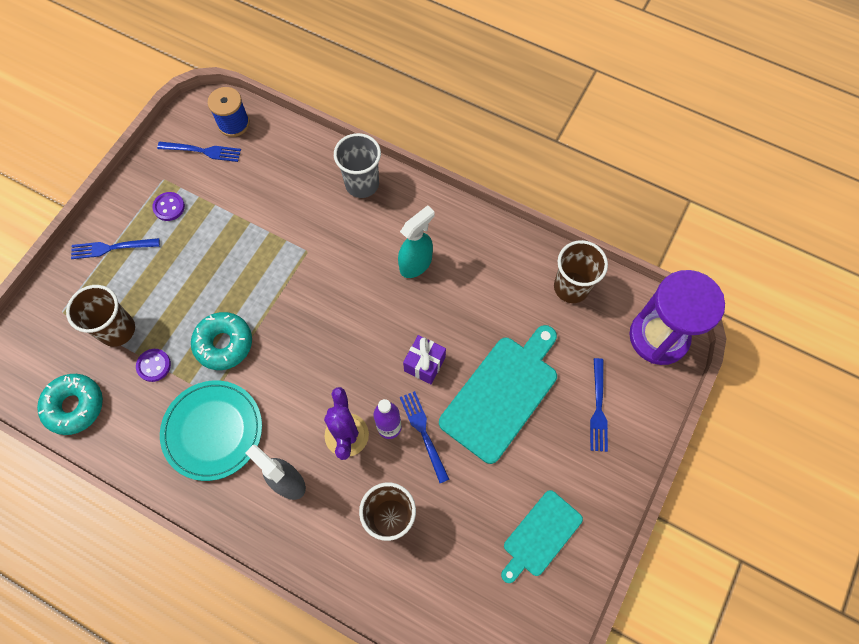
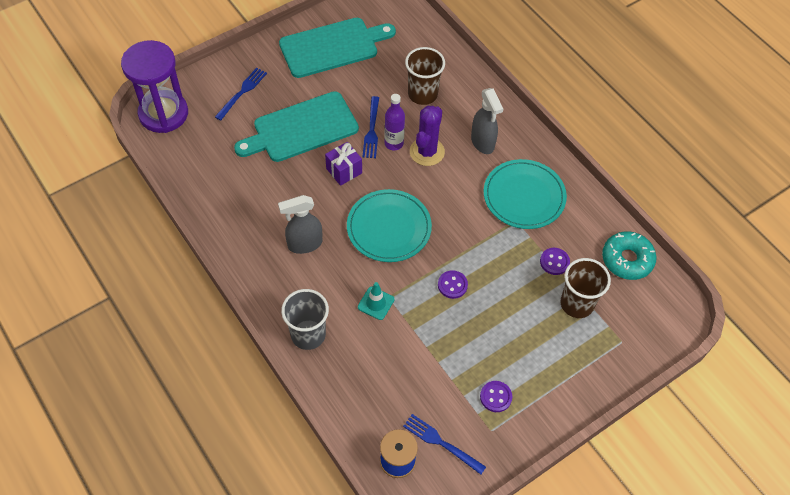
camera: 155 degrees left, 10 degrees down
(112, 248) = (562, 381): blue fork -> none
(224, 344) = (491, 253): turquoise donut -> none
(250, 291) = (452, 285): none -> purple button
(316, 239) = (376, 303): none -> turquoise traffic cone
(342, 321) = (389, 228): none -> turquoise plate
(416, 264) = (304, 244): turquoise spray bottle -> grey spray bottle
(540, 536) = (332, 47): turquoise cutting board -> turquoise cutting board, size x1.64
(571, 287) = (197, 172): brown cup -> none

